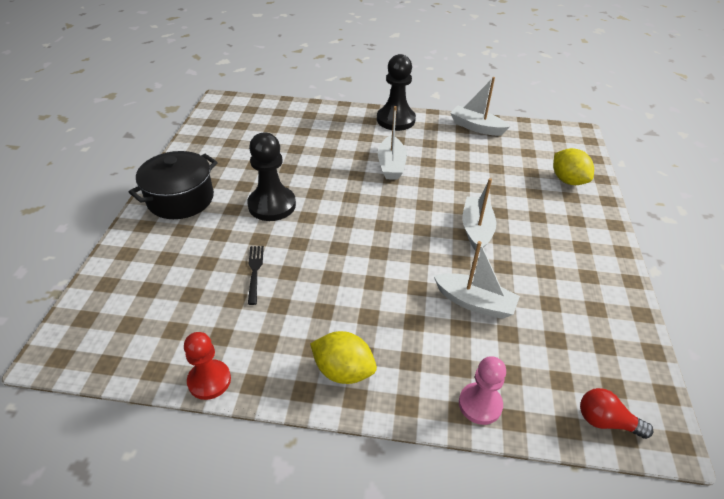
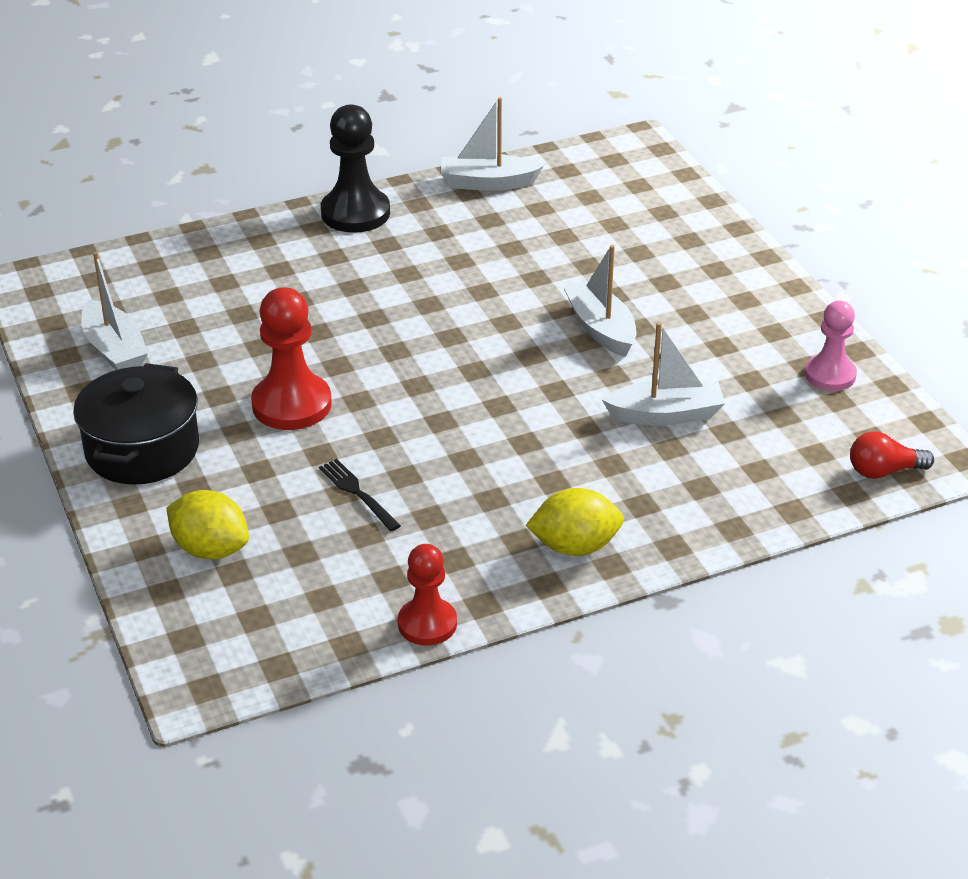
camera: 30 degrees left, 5 degrees down
(272, 205) = (291, 405): black pawn -> red pawn
(391, 165) = (411, 285): white boat -> white boat (114, 350)
(480, 404) = (749, 512): pink pawn -> pink pawn (830, 375)
(568, 180) = (670, 218): yellow lemon -> yellow lemon (210, 549)

